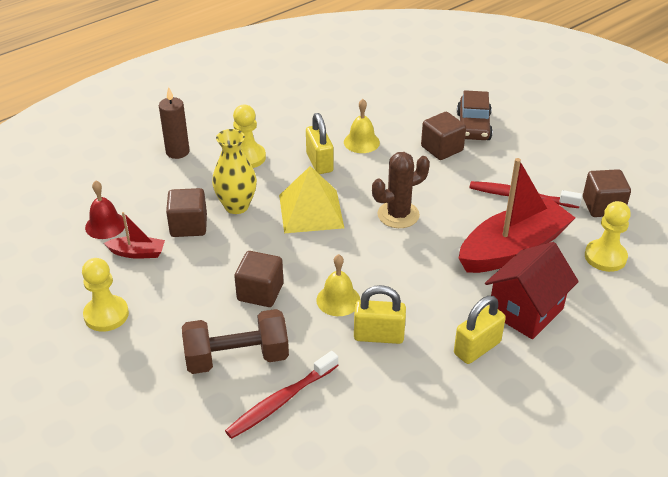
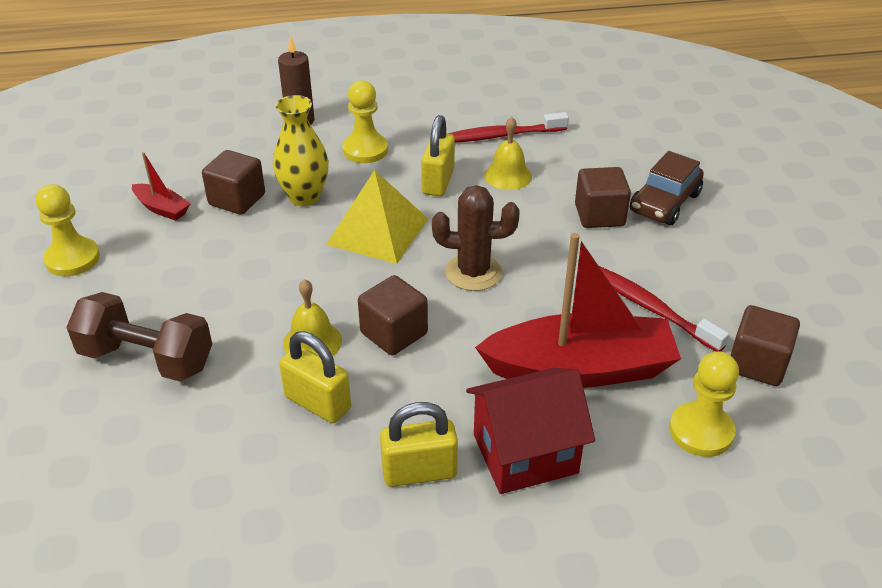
camera: 30 degrees right, 0 degrees up
(105, 225) = (160, 170): red bell -> none
(260, 292) = (239, 298): brown cube -> brown cube (394, 333)
(281, 401) = (143, 428): red toothbrush -> red toothbrush (501, 136)

